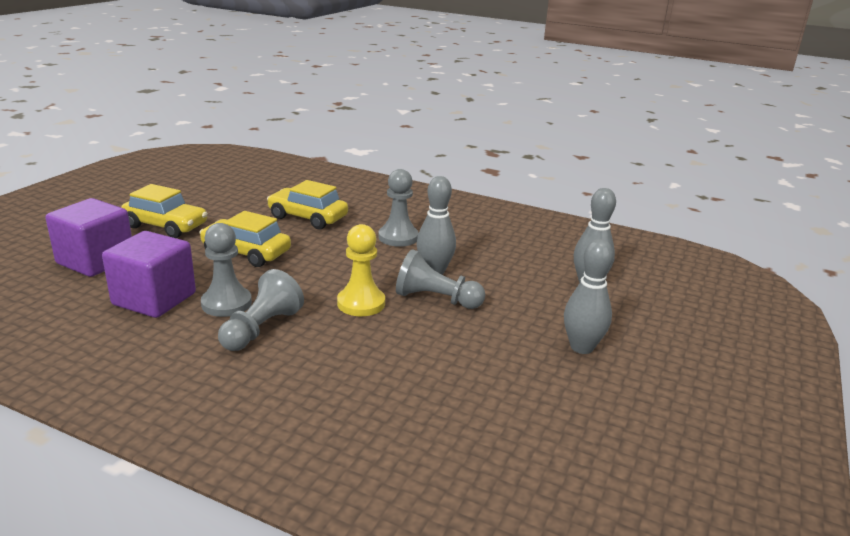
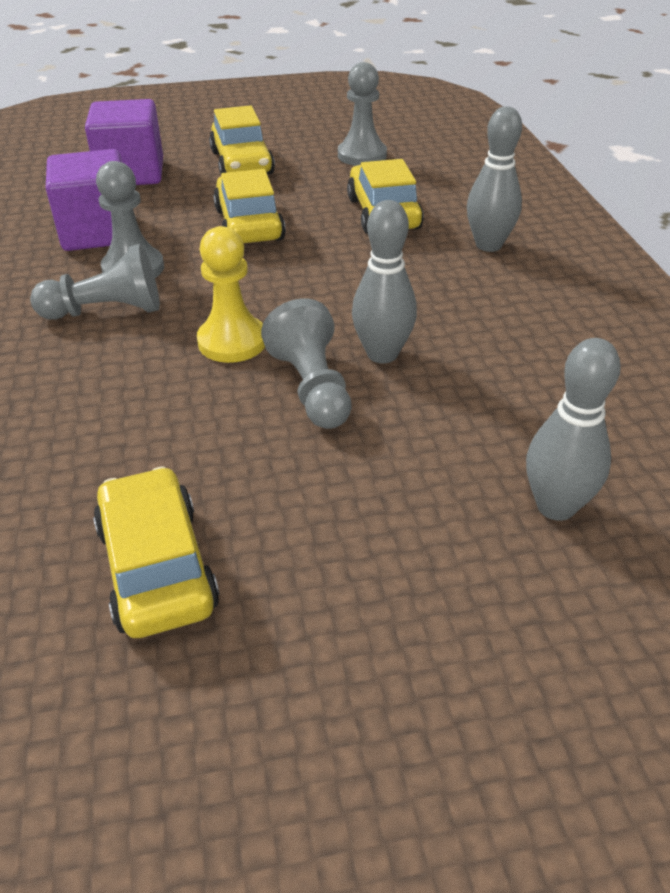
camera: 55 degrees right, 15 degrees up
(398, 237) = (432, 288): grey pawn -> grey pawn (362, 155)
(524, 393) = (157, 567): none -> yellow car
(581, 347) = (342, 577): grey bowling pin -> grey bowling pin (488, 245)

